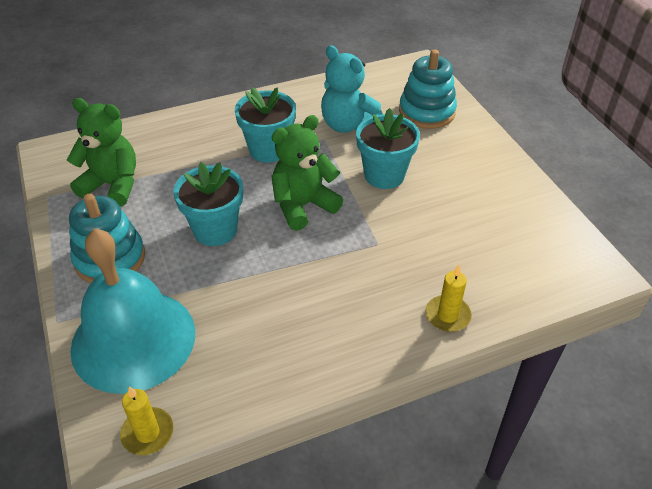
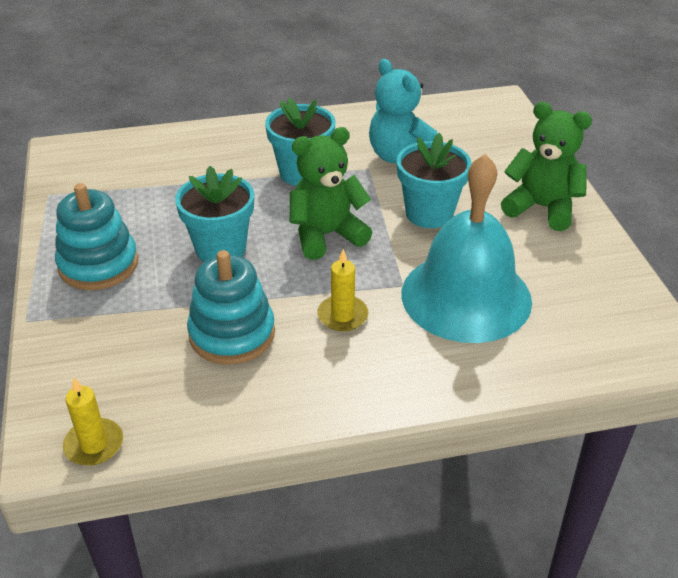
camera: 10 degrees right, 5 degrees down
(112, 185) = (120, 191): green teddy bear -> green teddy bear (542, 208)
(133, 339) = (103, 349): turquoise bell -> turquoise bell (466, 296)
(426, 112) = (497, 151): turquoise stacking toy -> turquoise stacking toy (232, 334)
(447, 315) = (465, 370): yellow candle -> yellow candle (342, 315)

